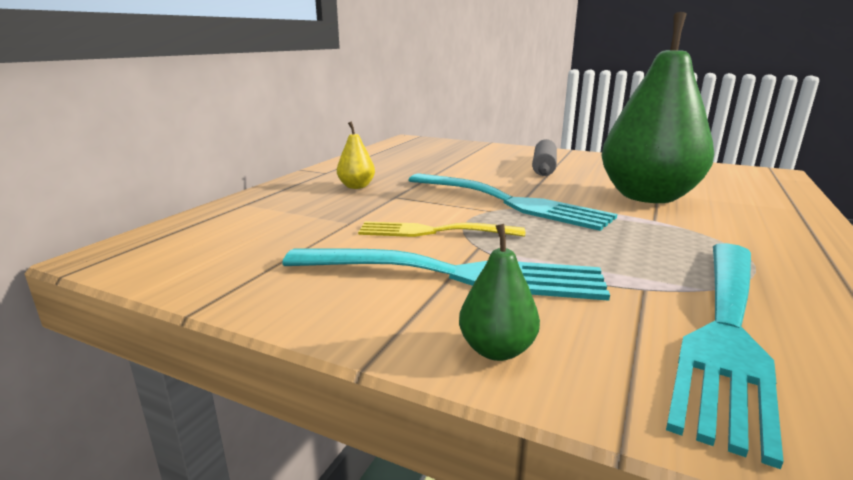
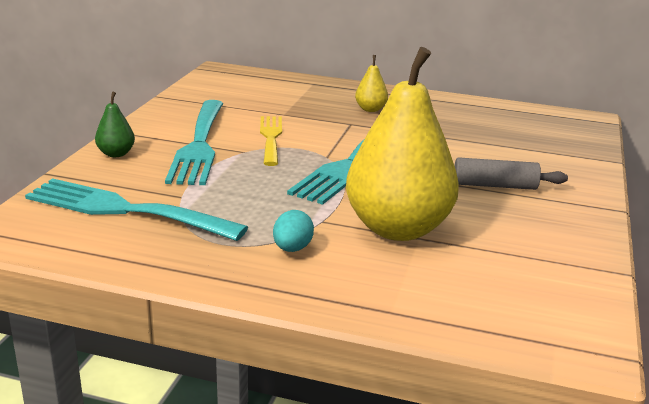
camera: 80 degrees right, 5 degrees up
(648, 197) = (398, 229): green pear -> yellow pear
(729, 234) = (292, 249): none -> turquoise egg

